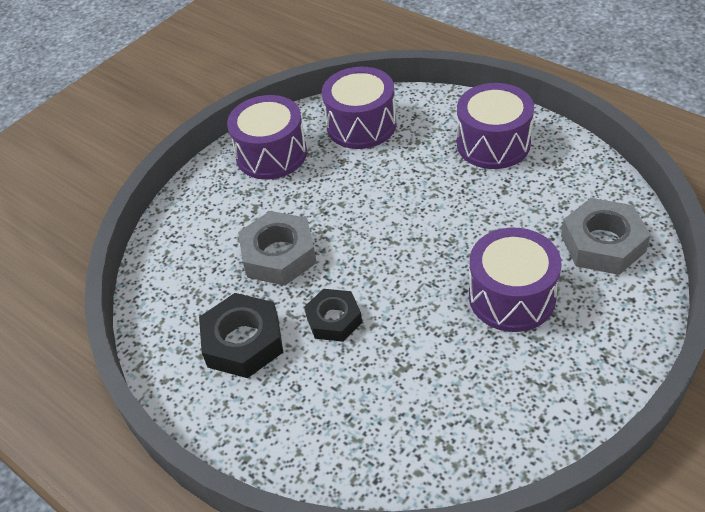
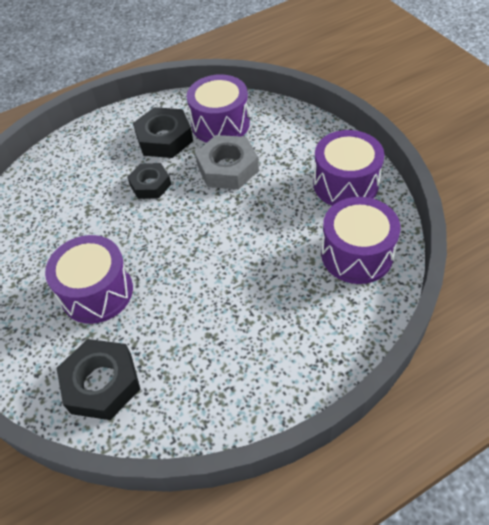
camera: 110 degrees right, 5 degrees up
(493, 143) = (276, 352): purple drum -> purple drum (220, 124)
(603, 243) = (102, 383): grey nut -> black nut

